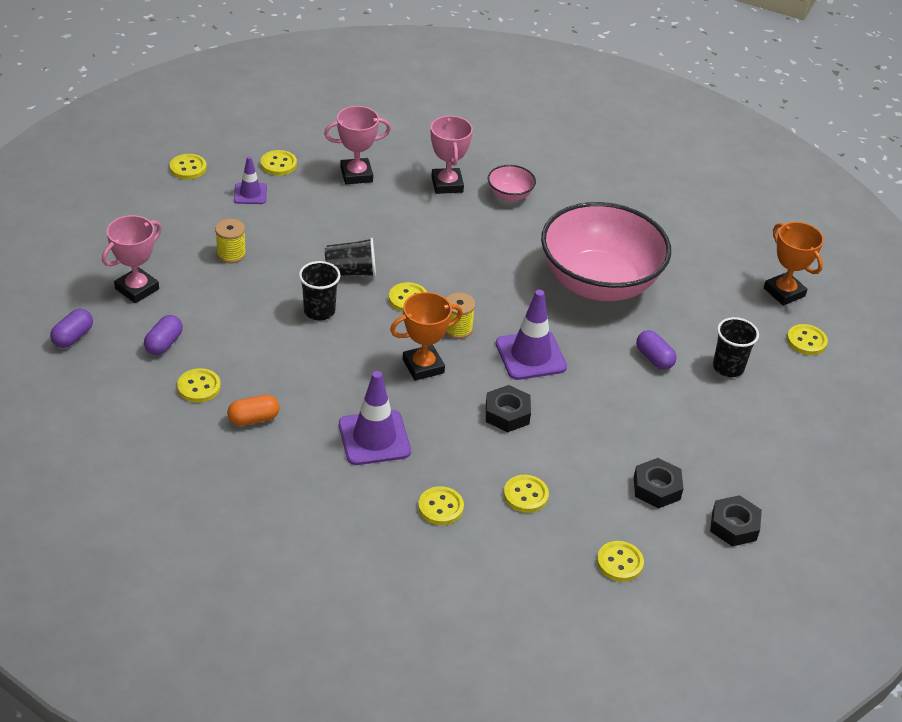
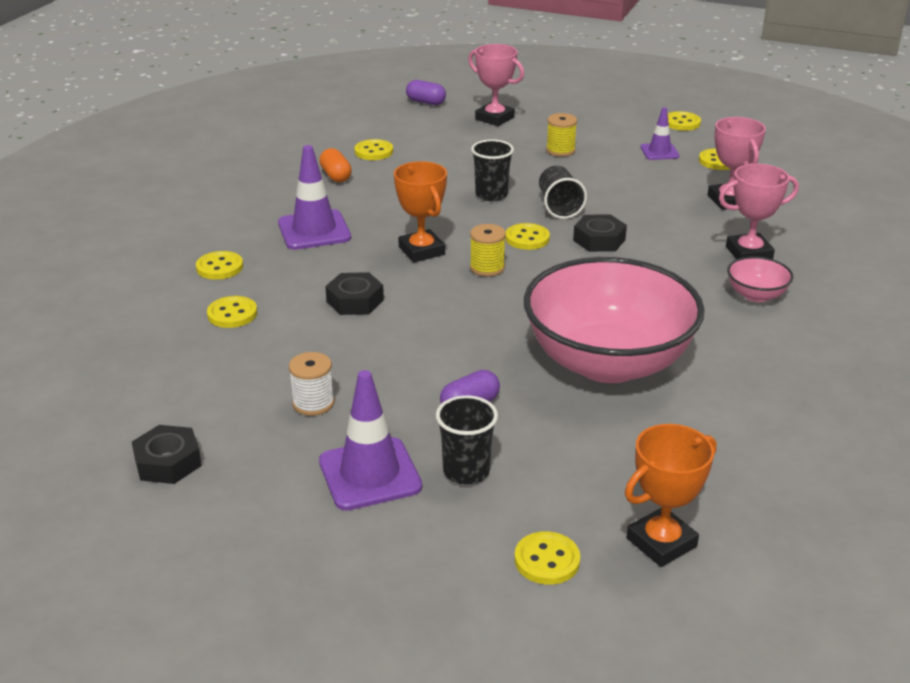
camera: 90 degrees right, 10 degrees down
(164, 344) = (426, 134): purple capsule -> none
(530, 355) = (454, 314): purple traffic cone -> purple traffic cone (370, 474)
(619, 562) = (126, 373): yellow button -> none
(656, 443) = (313, 403): none -> white spool
(656, 488) = (237, 402): black nut -> black nut (599, 240)

